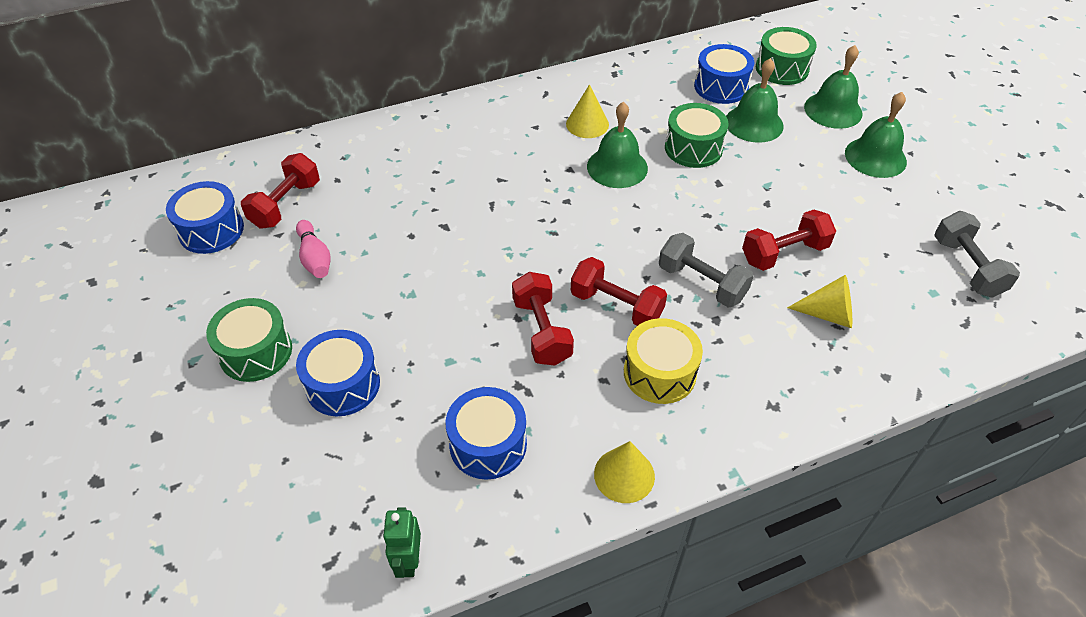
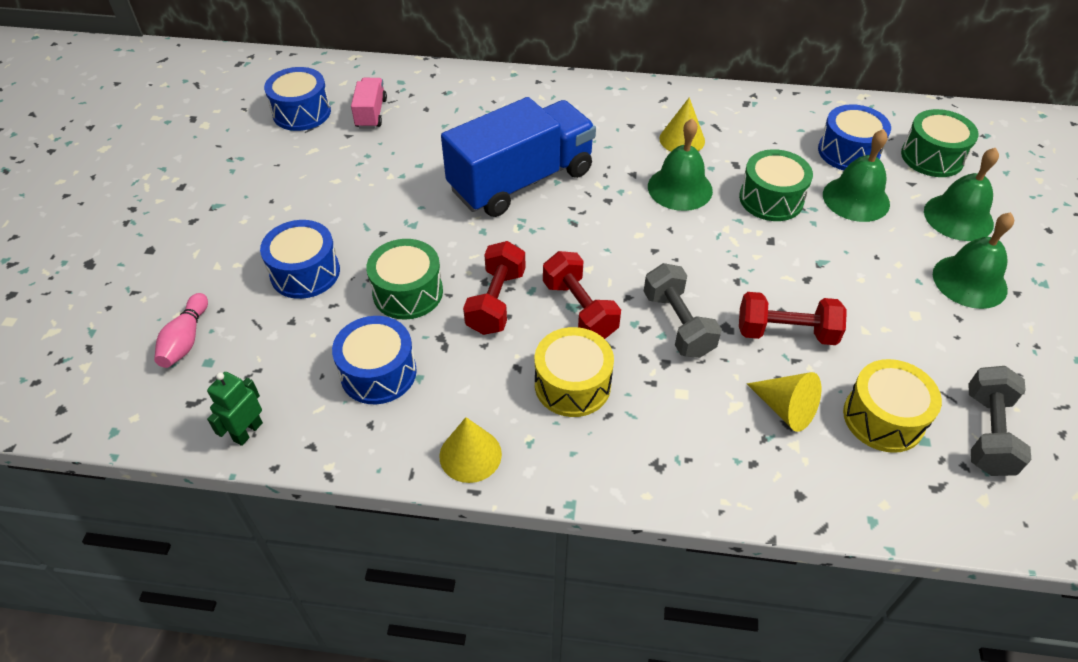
camera: 30 degrees right, 0 degrees up
(256, 352) = (262, 219): green drum -> green drum (408, 292)
(285, 204) = (371, 113): red dumbbell -> pink truck
(315, 258) = (361, 164): pink bowling pin -> pink bowling pin (186, 340)
(479, 213) = (521, 181): none -> blue truck
(896, 289) = (883, 418): none -> yellow drum

